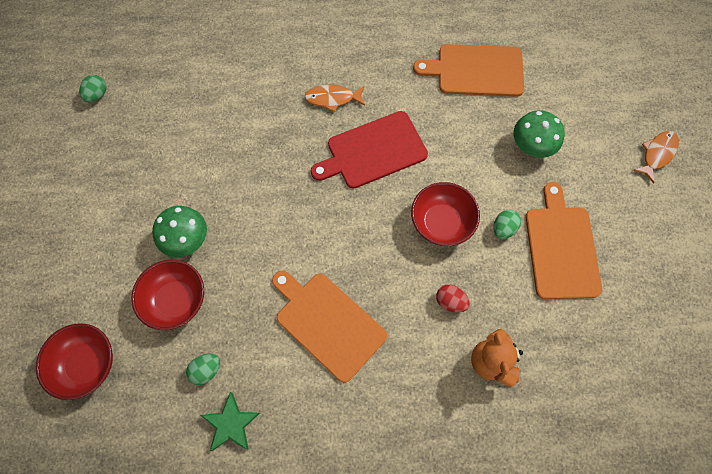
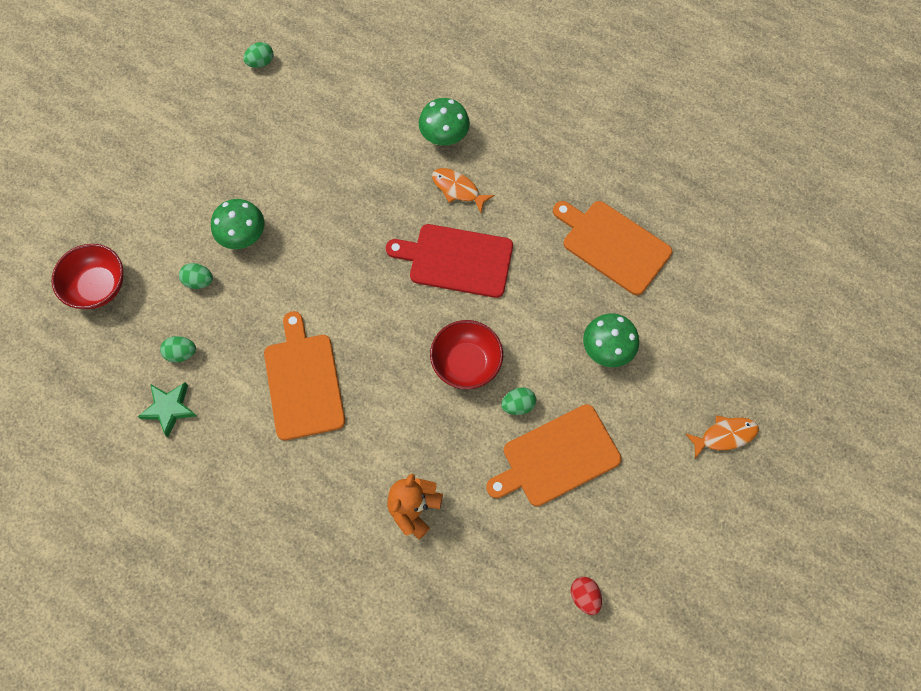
camera: 35 degrees right, 0 degrees up
(176, 300) = (199, 281): red bowl -> green egg
(291, 66) = (444, 136): none -> green mushroom
(450, 301) = (419, 435): red egg -> red egg (584, 596)
(561, 248) = (557, 457): orange cutting board -> orange cutting board turned 150 degrees counterclockwise

